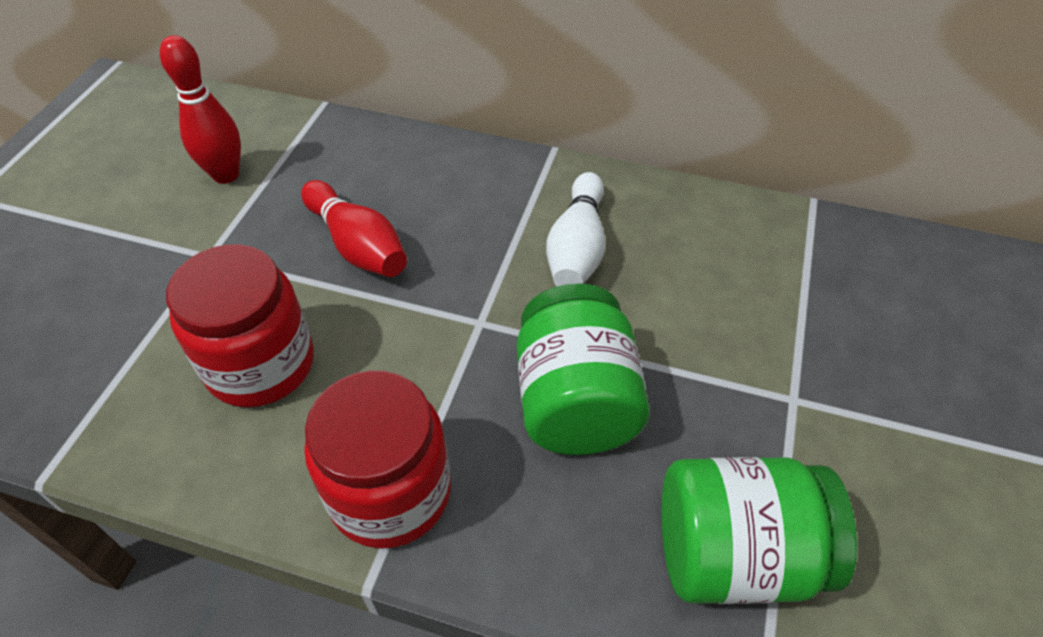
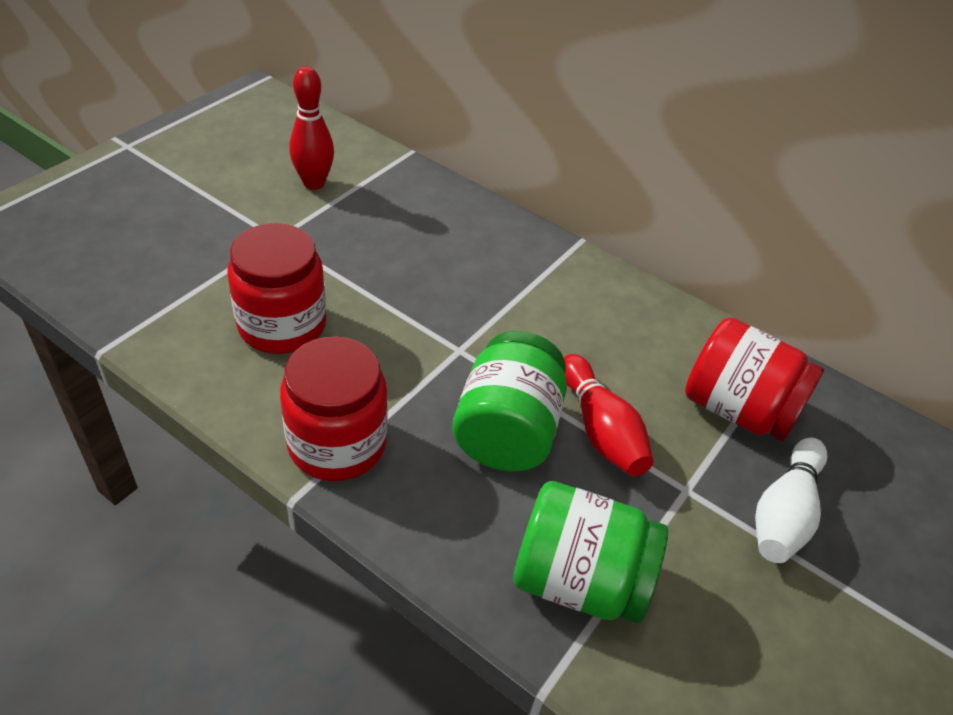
camera: 15 degrees right, 5 degrees down
(358, 245) = (391, 264): red bowling pin -> red bowling pin (600, 429)
(577, 248) = (564, 321): white bowling pin -> white bowling pin (784, 513)
(799, 287) = (738, 409): none -> red jar

